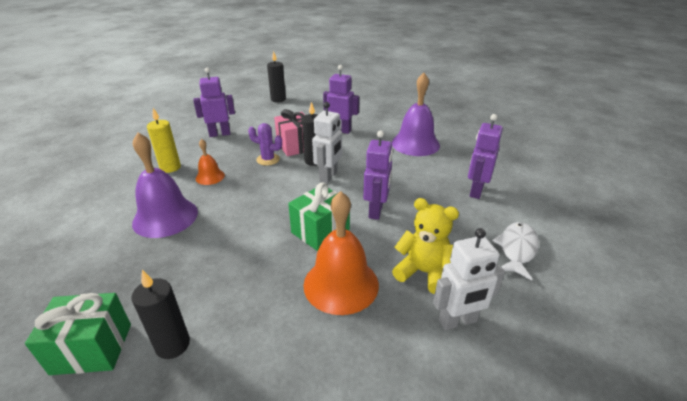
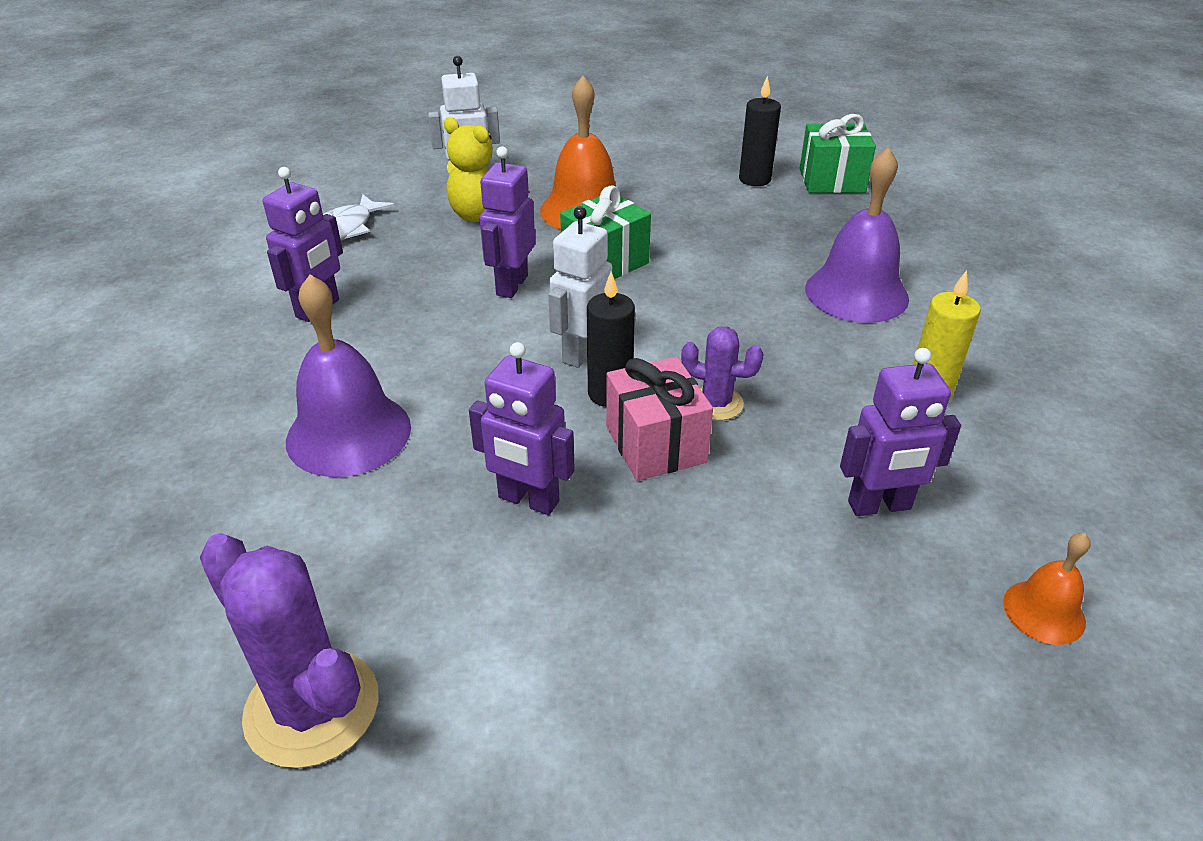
camera: 175 degrees left, 5 degrees up
(210, 177) = (826, 365): orange bell -> orange bell (1044, 612)
(278, 99) = (749, 725): black candle -> none
(382, 98) = (312, 707): none -> purple cactus

